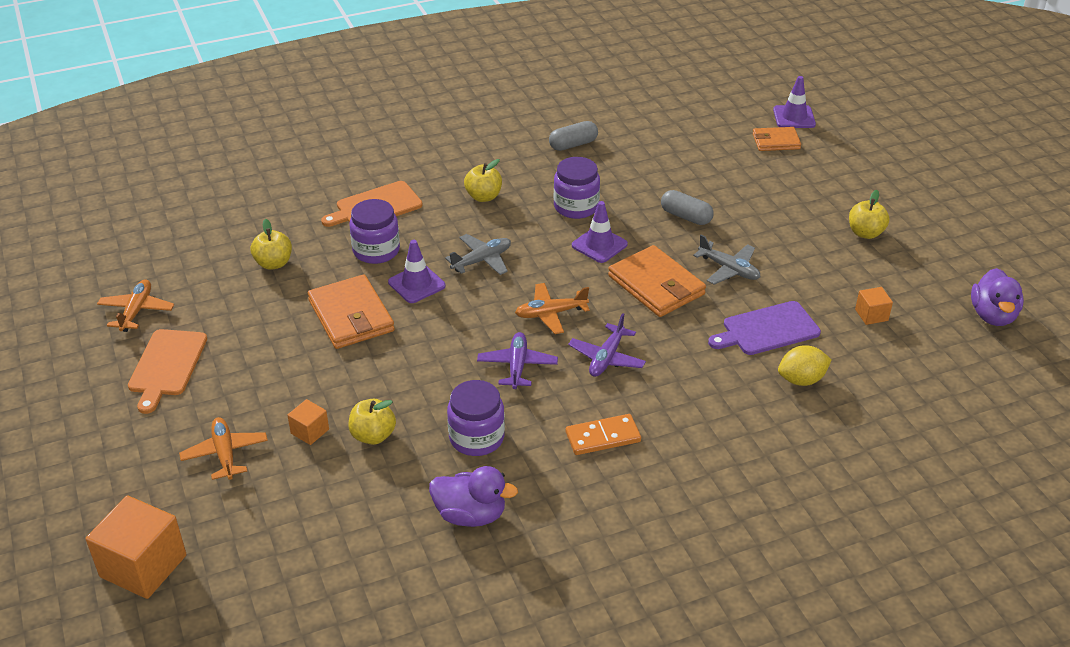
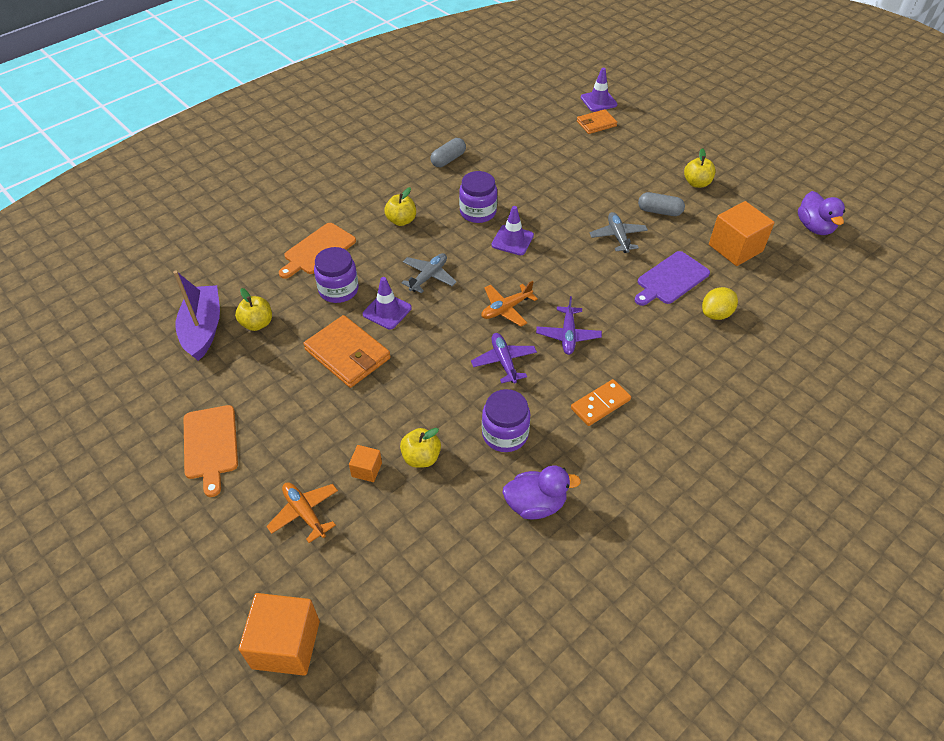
camera: 20 degrees left, 10 degrees up
(136, 311) = (156, 400): orange plane -> none
(216, 255) = (203, 329): none -> purple boat
(656, 285) = (572, 263): orange wallet -> none
(686, 216) = (564, 200): grey capsule -> grey capsule (659, 211)
(729, 269) = (618, 237): grey plane -> grey plane turned 120 degrees counterclockwise
(871, 315) = (735, 248): orange cube -> orange cube, size x2.02

